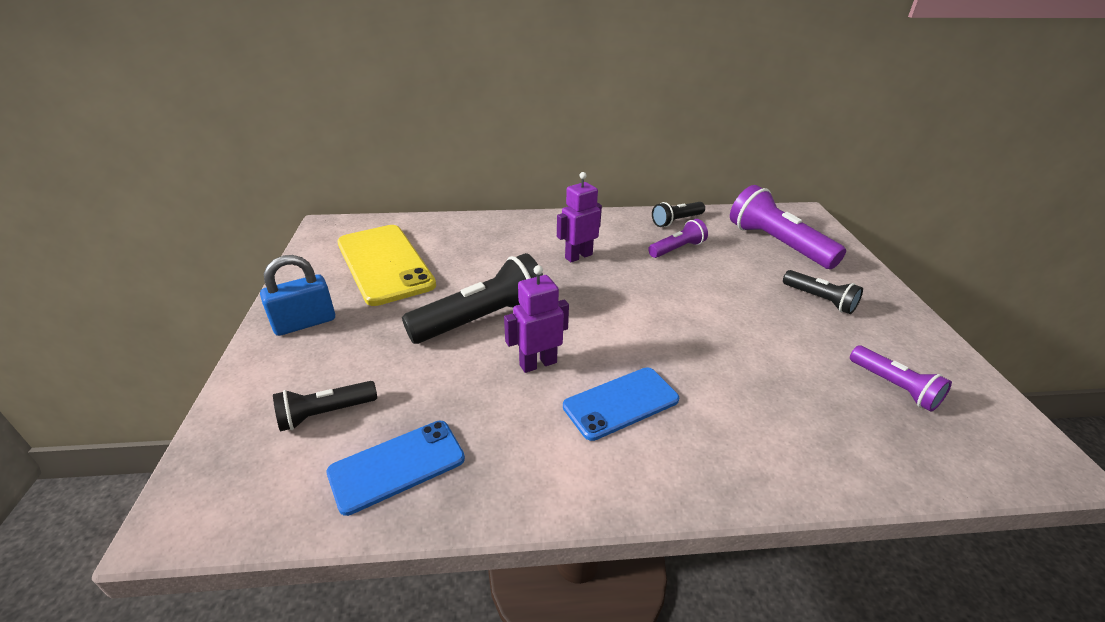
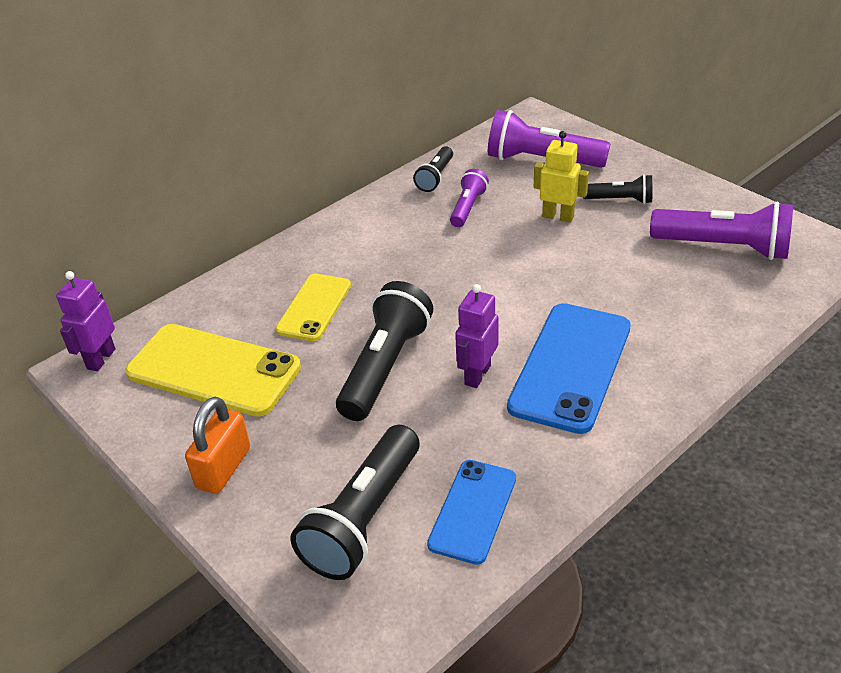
camera: 35 degrees left, 5 degrees up
(305, 323) = (223, 468): blue padlock -> orange padlock
(325, 414) = (364, 518): black flashlight -> black flashlight, size x1.81
(490, 259) = (314, 307): none -> yellow phone
(578, 256) = (391, 260): purple robot -> purple robot (100, 359)
(621, 403) = (571, 366): blue phone -> blue phone, size x1.64
(746, 286) = (558, 216): none -> yellow robot
(894, 387) = (724, 247): purple flashlight -> purple flashlight, size x1.81

